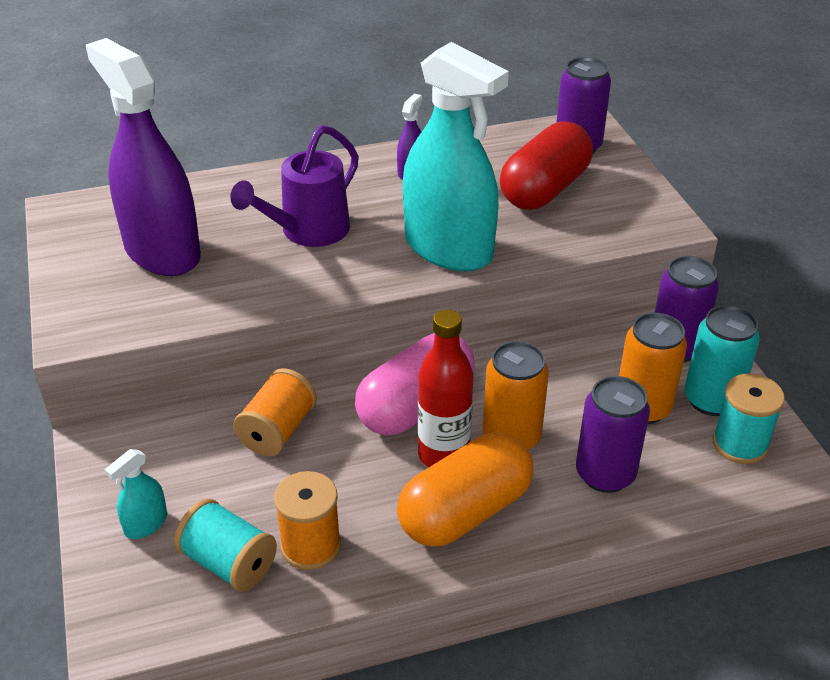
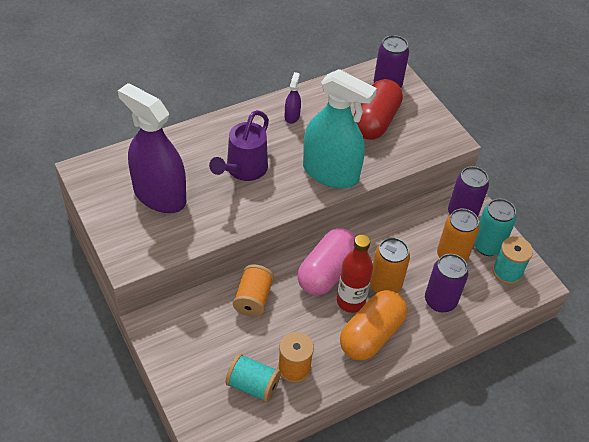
camera: 15 degrees left, 10 degrees up
(146, 524) = (198, 369): turquoise spray bottle -> none

